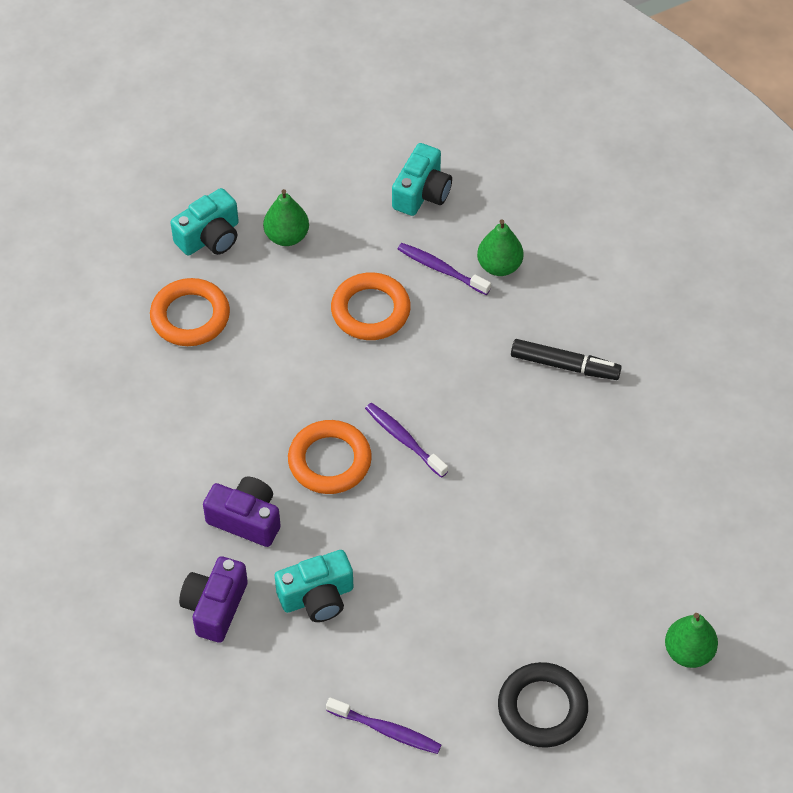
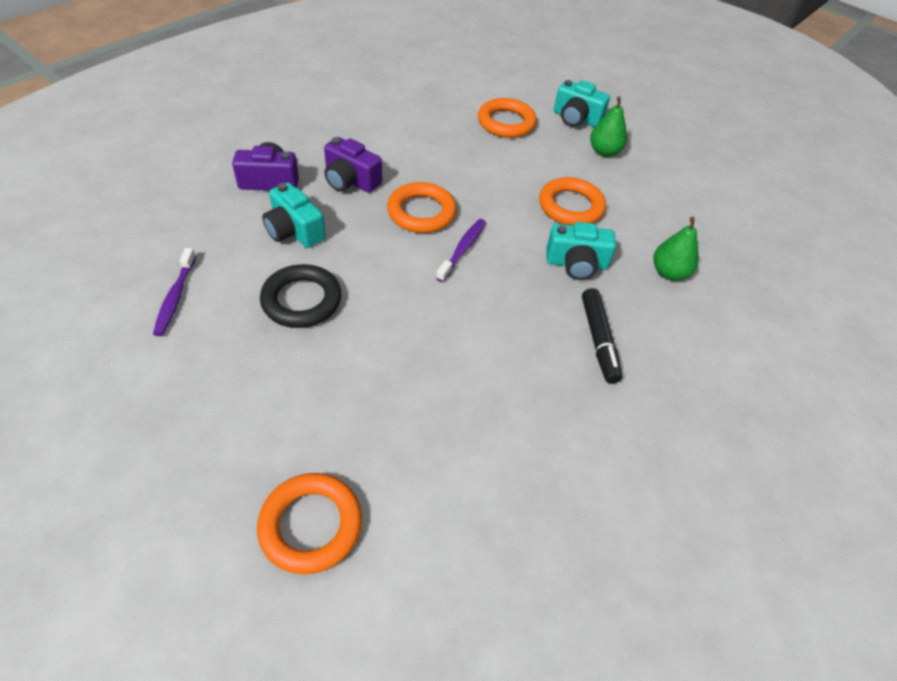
camera: 65 degrees right, 5 degrees down
(246, 519) = (350, 181): purple camera -> purple camera turned 120 degrees clockwise
(422, 193) = (700, 212): turquoise camera -> turquoise camera (576, 264)
(441, 269) = (638, 238): purple toothbrush -> none
(542, 708) = (216, 404): black ring -> black ring (301, 300)
(688, 652) = (311, 525): green pear -> orange ring

